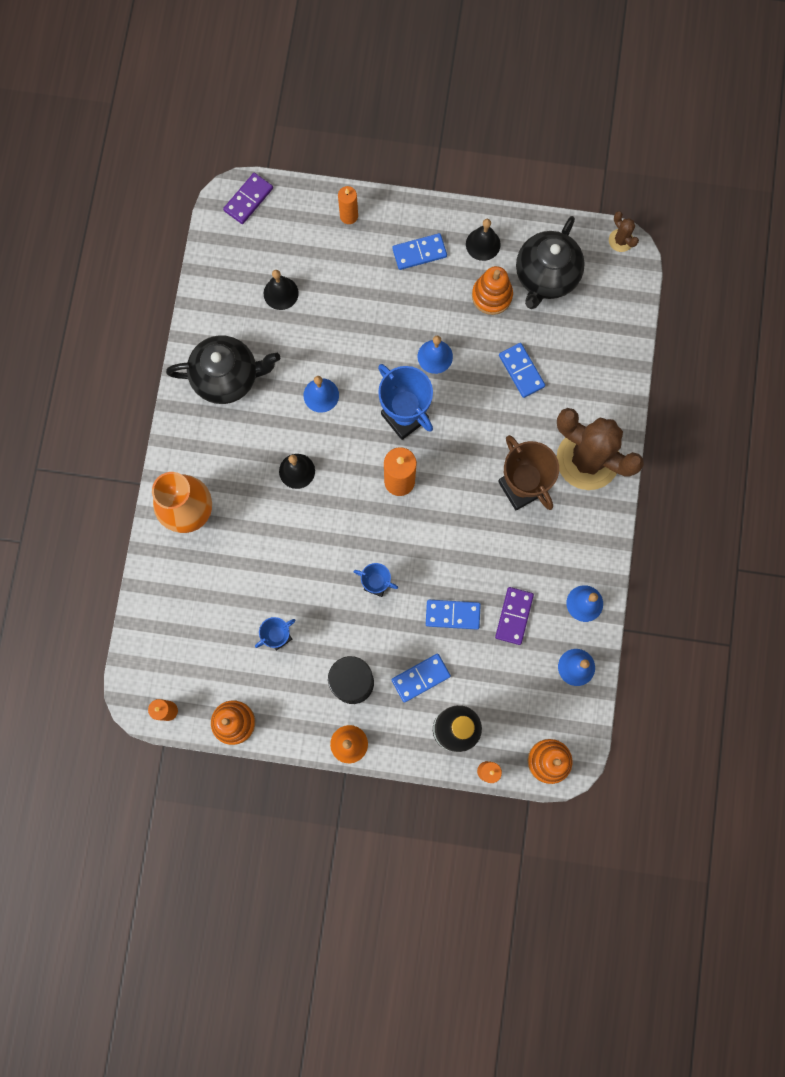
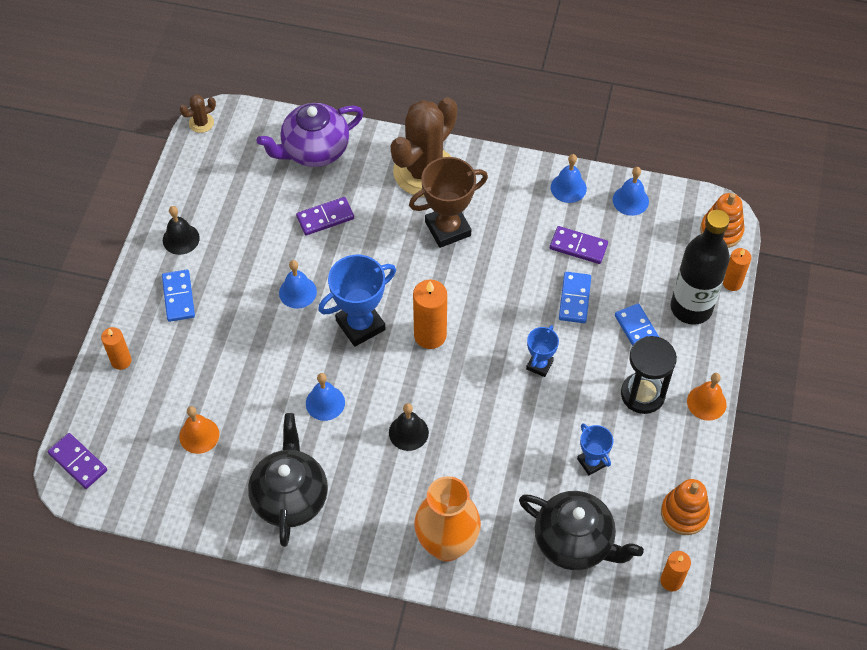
camera: 85 degrees left, 20 degrees down
(281, 293) = (199, 435): black bell -> orange bell
(492, 296) = (239, 236): orange stacking toy -> none
(521, 371) = (325, 218): blue domino -> purple domino
(546, 276) = (227, 188): black teapot -> black teapot (575, 542)
(600, 351) = (314, 150): none -> purple teapot

